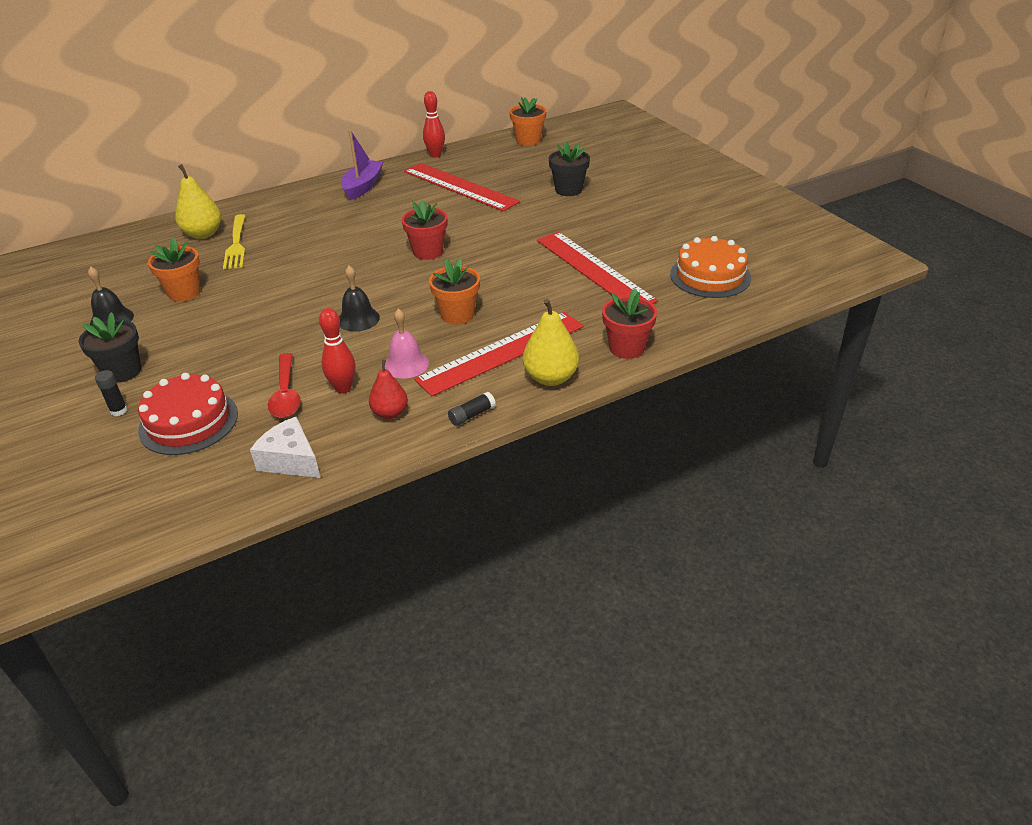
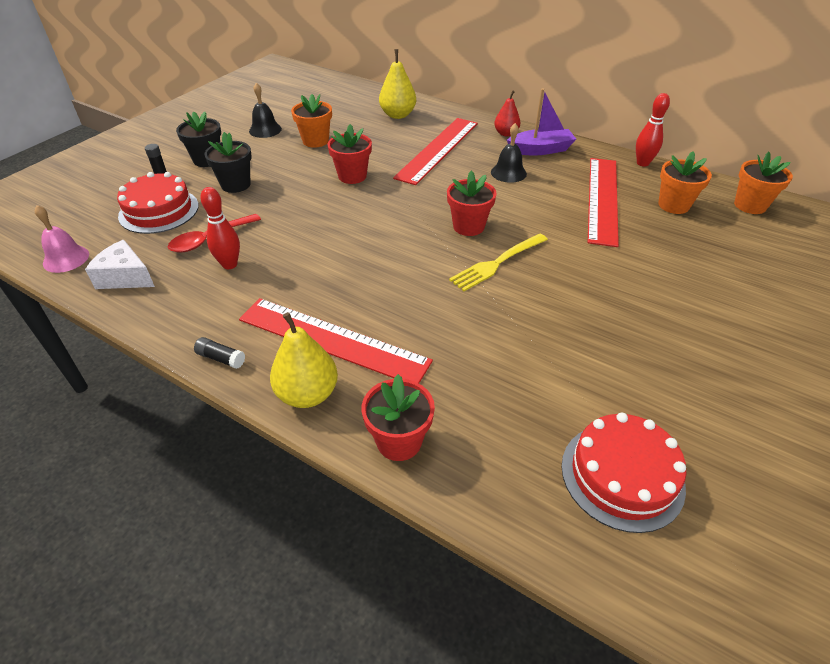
camera: 60 degrees right, 5 degrees up
(236, 244) = (396, 133): yellow fork -> yellow fork (497, 263)
(280, 287) = (352, 176): none -> red flower pot
(290, 460) = (125, 277): white cheese -> white cheese turned 75 degrees counterclockwise
(358, 319) = (333, 231): black bell -> black bell (508, 173)
(390, 413) = (205, 305): red pear -> red pear (506, 133)
(406, 364) = (281, 285): pink bell -> pink bell (66, 258)
(457, 315) = (377, 285): orange flower pot -> orange flower pot (673, 205)
(568, 190) = (684, 272): black flower pot -> black flower pot (236, 185)
(594, 269) = (538, 354): red ruler -> red ruler (438, 149)
(710, 276) = (622, 475): orange cake -> red cake

